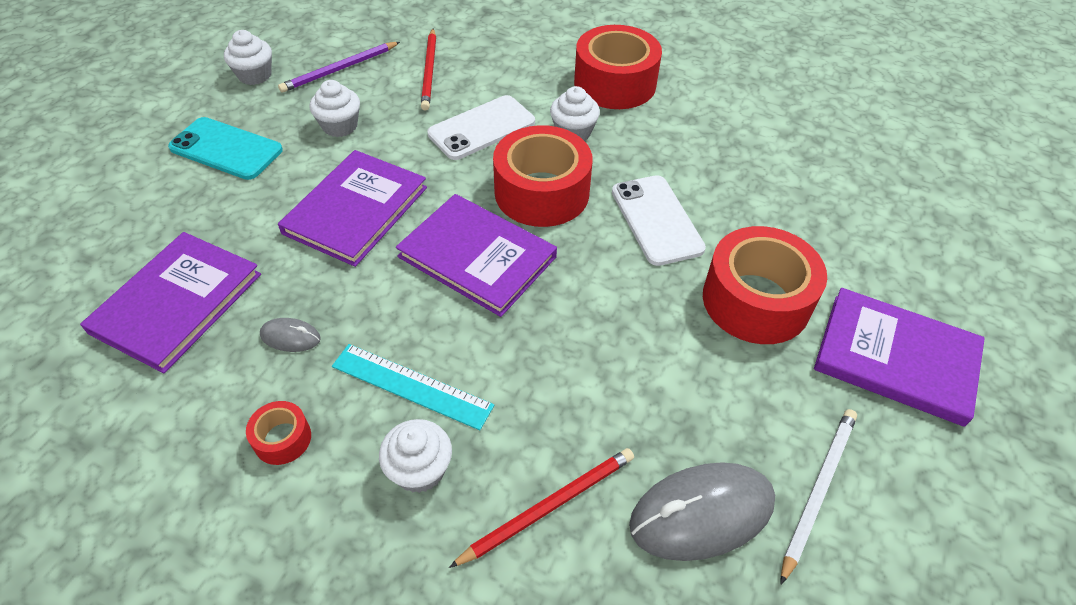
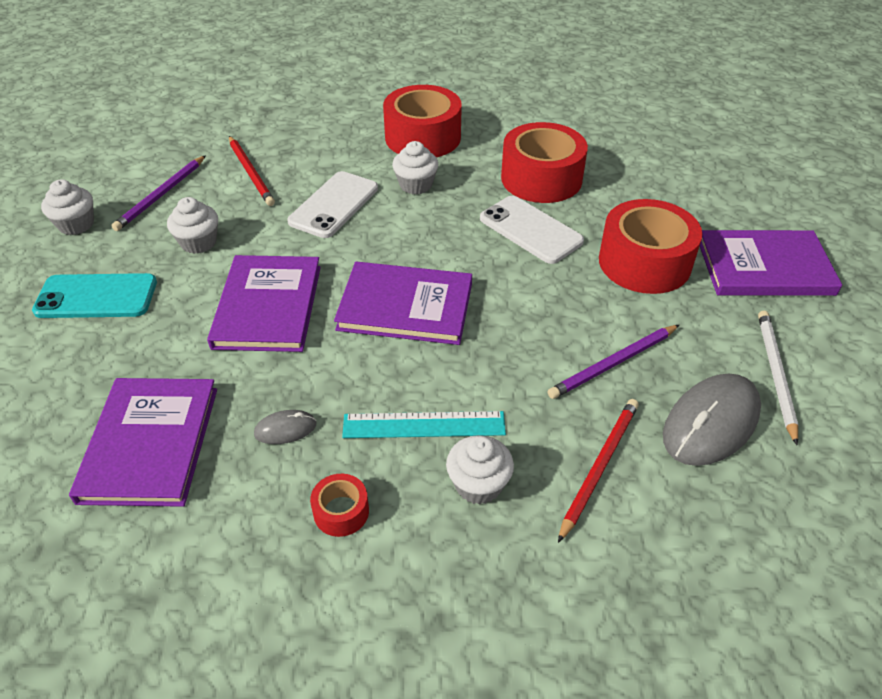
camera: 25 degrees left, 5 degrees down
(541, 192) = (423, 239): red tape -> red tape (541, 178)
(641, 400) = (613, 364): none -> purple pencil

